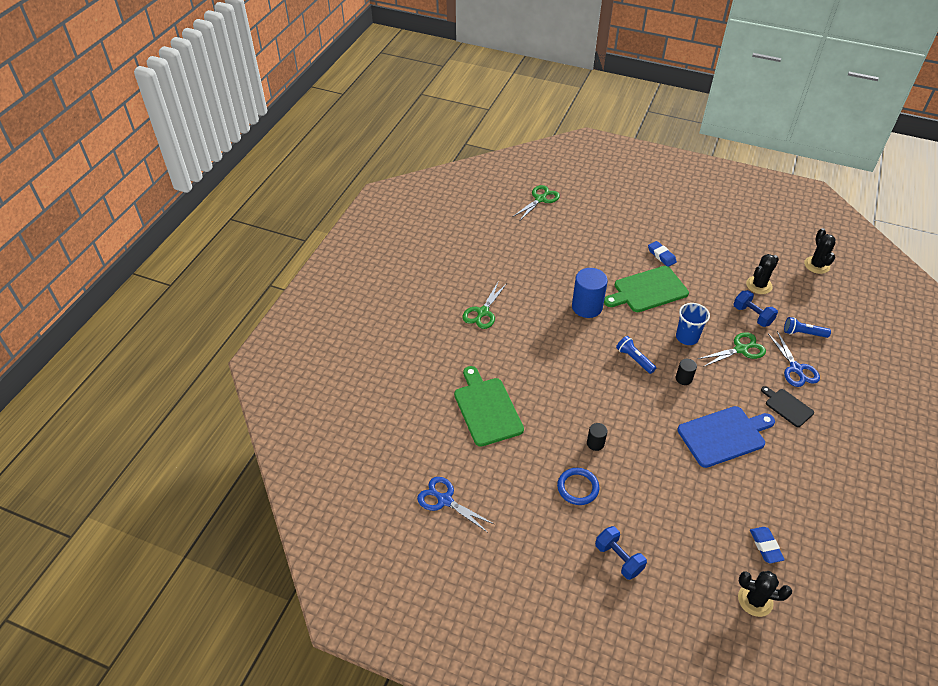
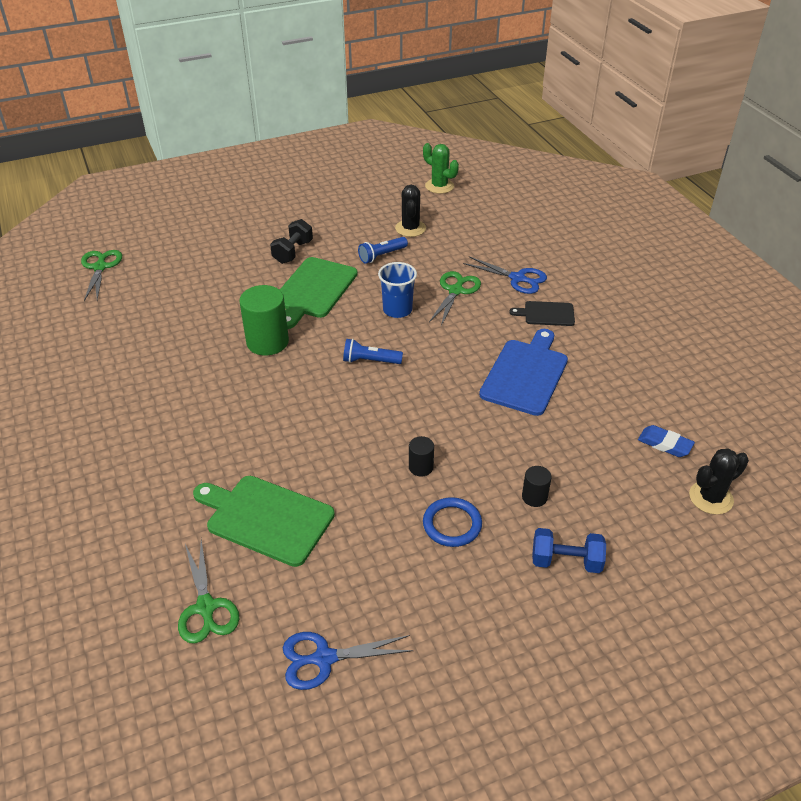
camera: 45 degrees left, 5 degrees down
(482, 312) = (151, 420): green scissors -> green scissors (206, 607)
(587, 307) = (267, 342): blue cylinder -> green cylinder
(661, 256) = (293, 252): blue eraser -> black dumbbell
(683, 378) = (435, 348): black cylinder -> black cylinder (534, 497)
(752, 315) = (433, 256): blue dumbbell -> none
(803, 333) = (490, 246): blue flashlight -> blue flashlight (382, 256)
(816, 265) = (439, 186): black cactus -> green cactus

